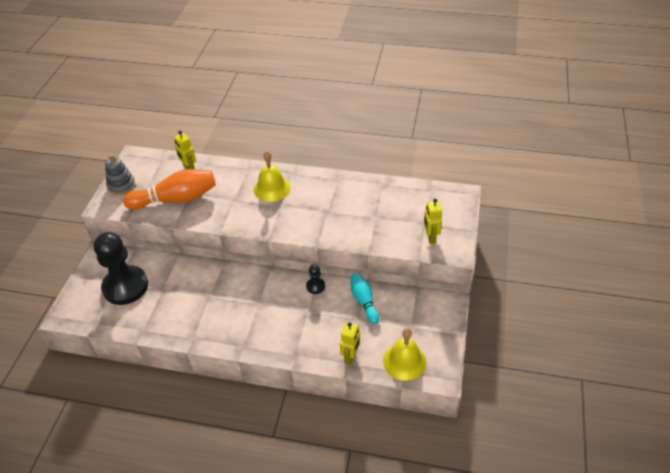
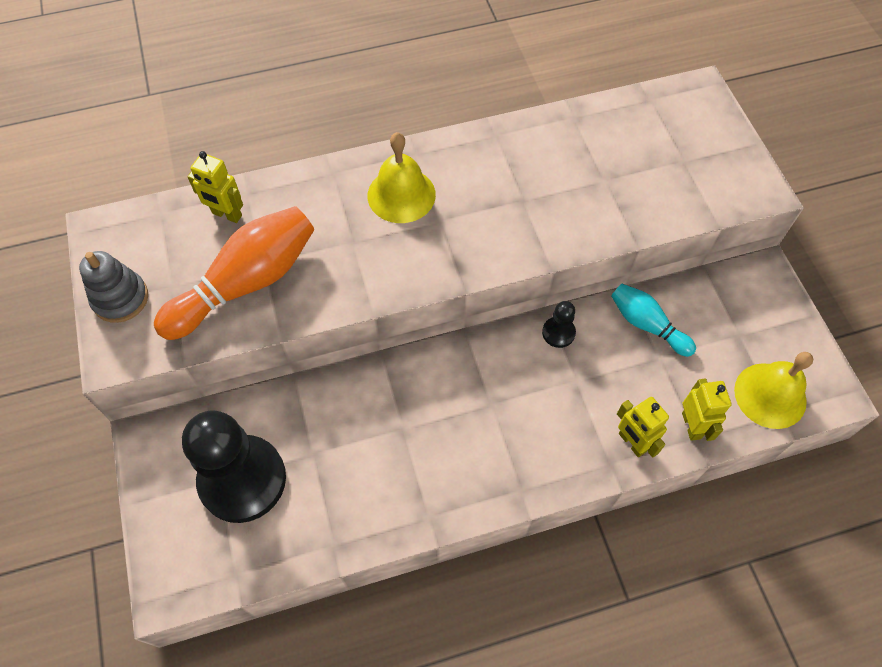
camera: 30 degrees left, 15 degrees up
(430, 237) = (708, 181): yellow robot -> yellow robot (632, 442)

